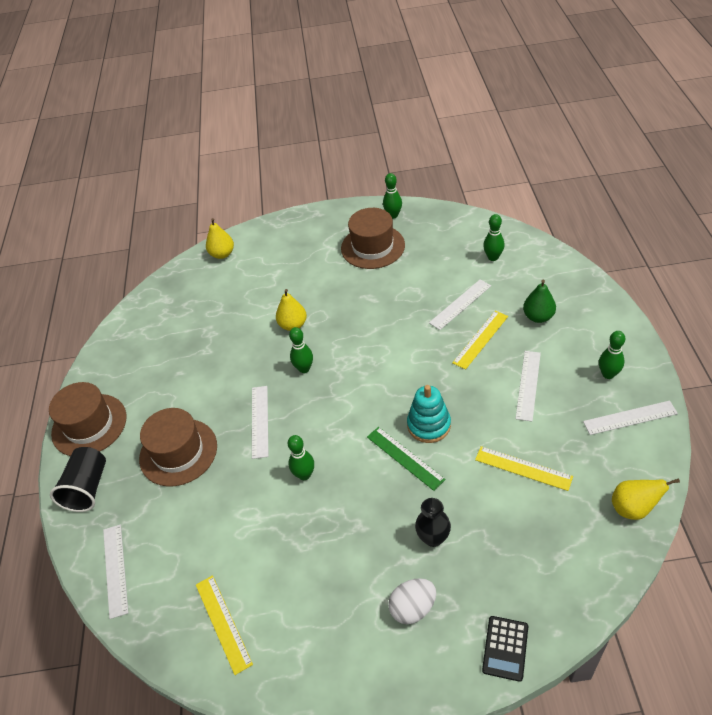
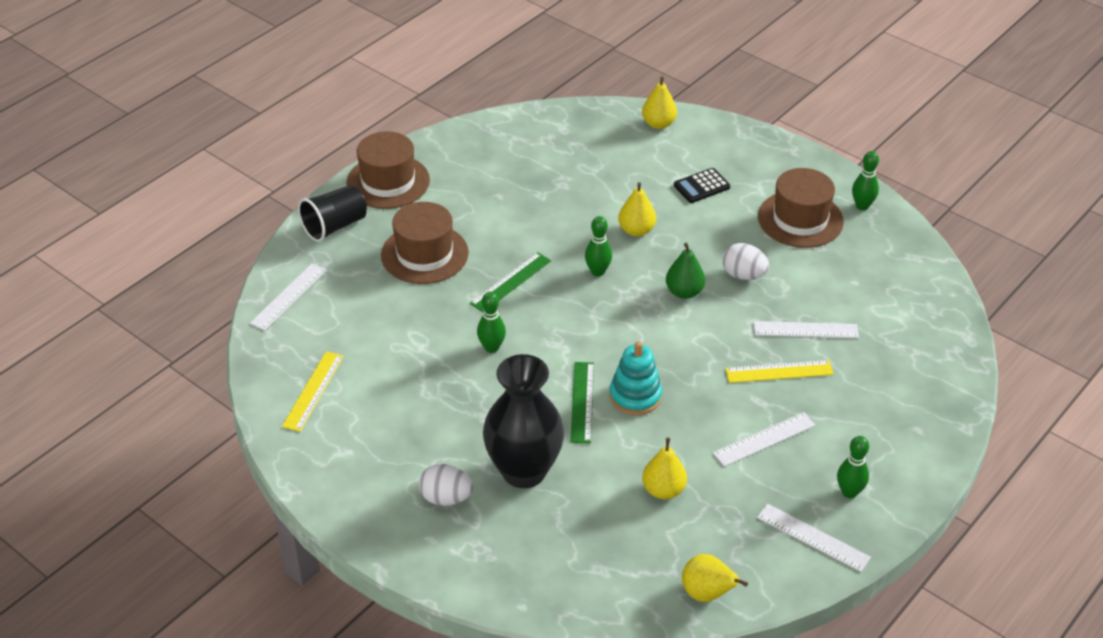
camera: 40 degrees right, 5 degrees down
(259, 421) = (510, 282): white ruler -> green ruler
(387, 301) = (743, 275): none -> white egg
(433, 538) = (524, 471): black vase -> black vase, size x2.04
(493, 257) = (900, 316): green bowling pin -> none
(505, 648) = (472, 579): black calculator -> black calculator (701, 186)
(523, 468) = (663, 490): yellow ruler -> yellow pear
(538, 317) = (861, 397): green pear -> green pear (684, 292)

